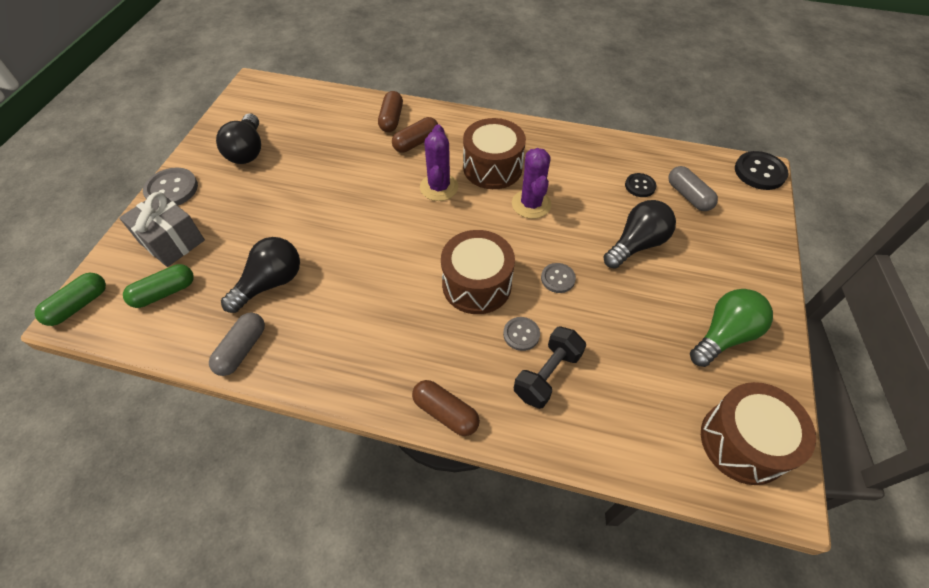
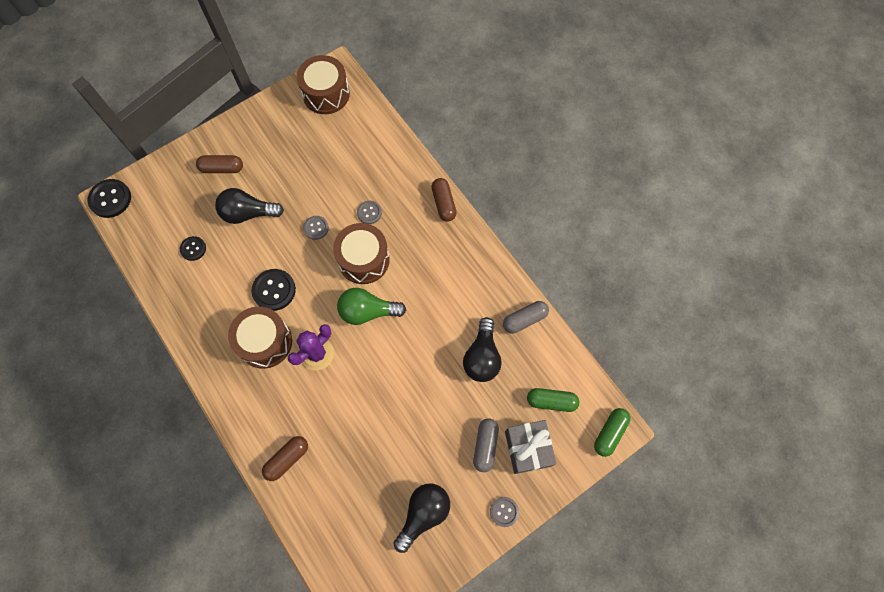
camera: 140 degrees left, 15 degrees up
(79, 305) = (610, 433): green capsule -> green capsule turned 45 degrees counterclockwise
(172, 189) = (504, 511): grey button -> grey button, size x0.60
(270, 283) = (482, 357): black light bulb -> black light bulb turned 75 degrees counterclockwise
(416, 142) = (292, 414): brown capsule -> brown capsule (222, 168)
(531, 204) = (274, 290): purple cactus -> black button
(547, 375) = (378, 183): black dumbbell -> none
(688, 196) = (175, 218): grey capsule -> grey capsule (485, 446)
(723, 335) = (272, 135): green light bulb -> green light bulb (368, 311)

